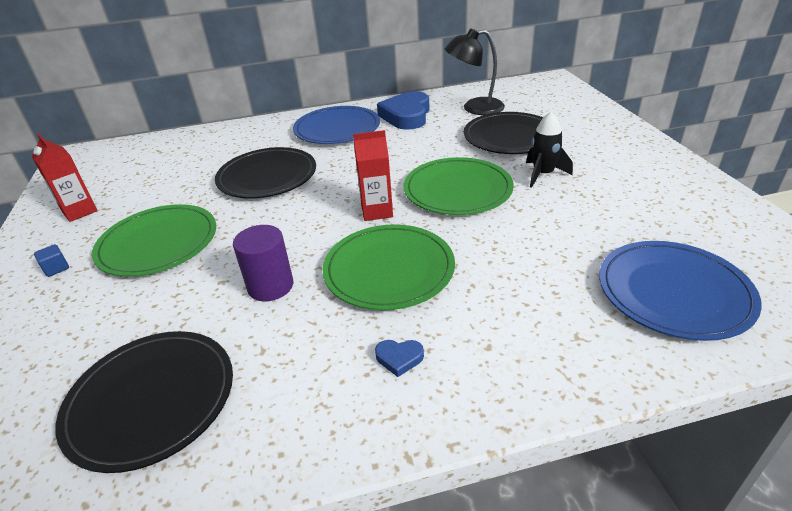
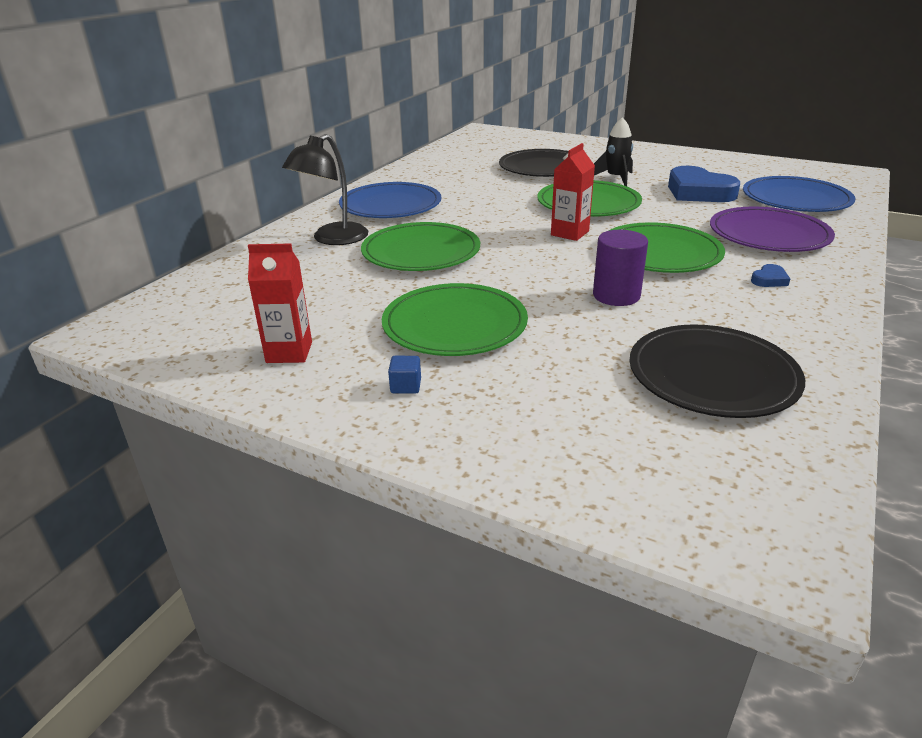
camera: 50 degrees left, 5 degrees down
(267, 176) = (421, 252): black plate -> green plate
(406, 116) = (429, 179): blue heart -> blue heart (698, 192)
(474, 108) = (472, 160): black lamp -> black lamp (332, 239)
(527, 313) = (769, 234): none -> purple plate

